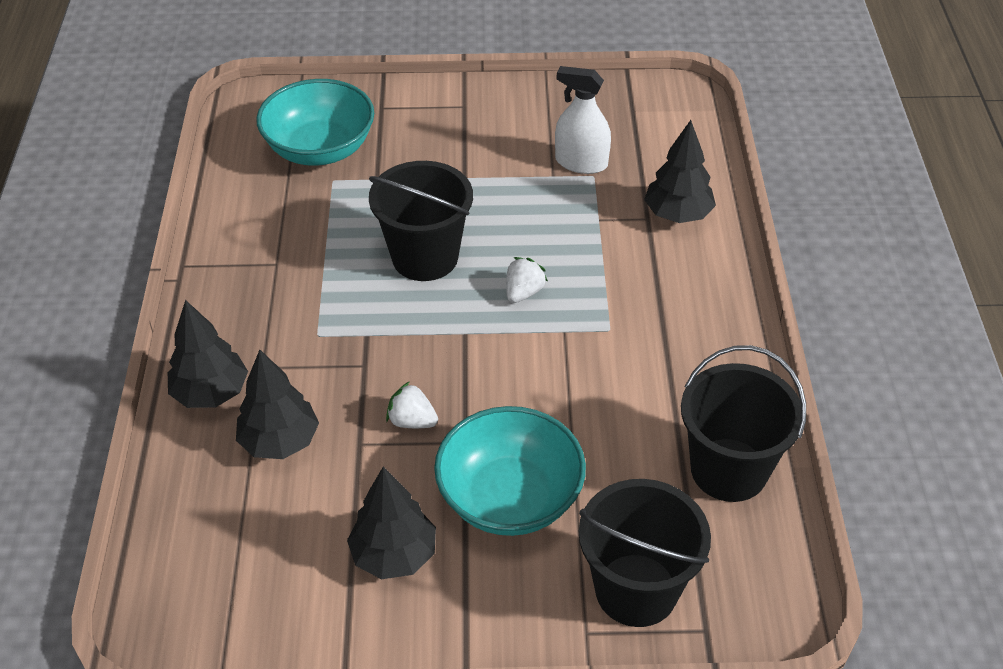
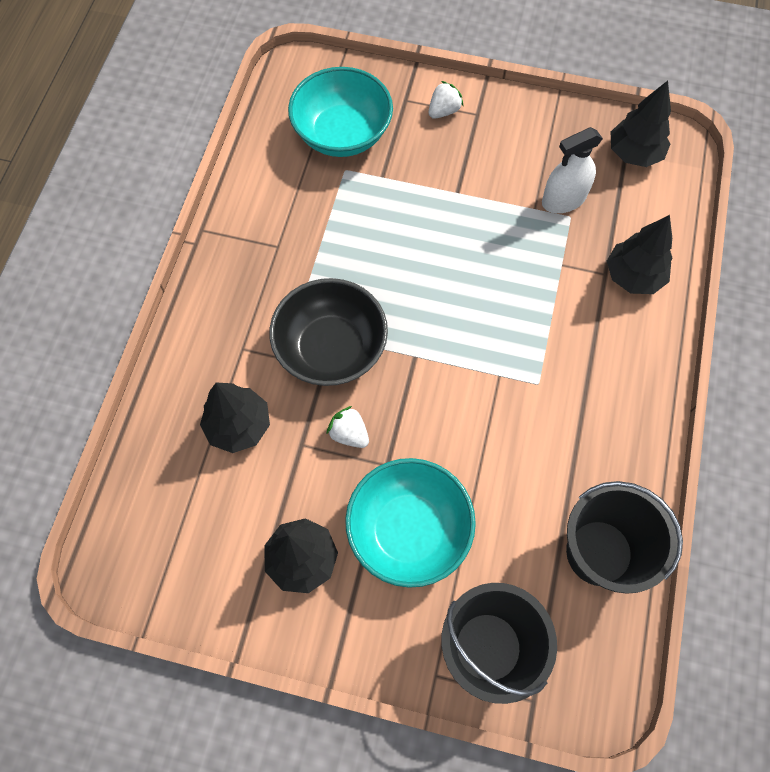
camera: 15 degrees right, 20 degrees up
(211, 393) = (196, 364): black tree -> black tree (634, 154)
(366, 345) = (331, 348): none -> black bowl
(425, 257) = (402, 269): black bucket -> none
(523, 292) = (475, 326): white strawberry -> white strawberry (444, 111)
(581, 162) = (563, 200): white spray bottle -> white spray bottle turned 60 degrees counterclockwise

